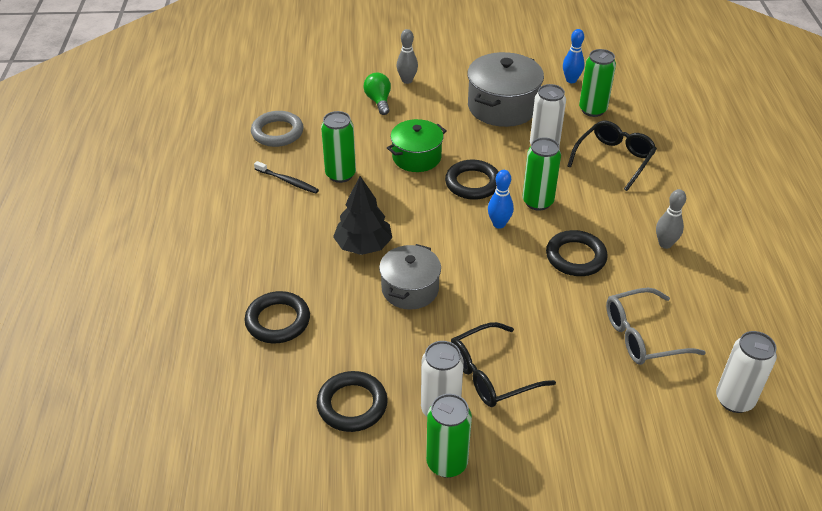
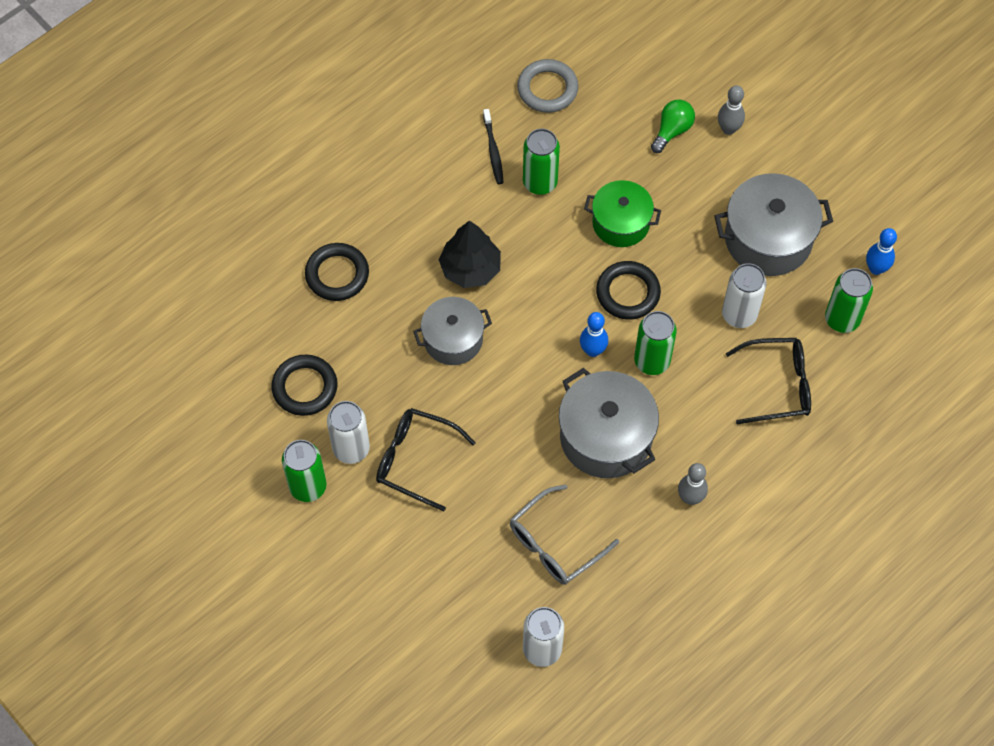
camera: 50 degrees right, 20 degrees up
(575, 257) = (606, 437): black ring -> grey pot
(642, 336) = (555, 544): grey glasses -> grey glasses turned 75 degrees counterclockwise

